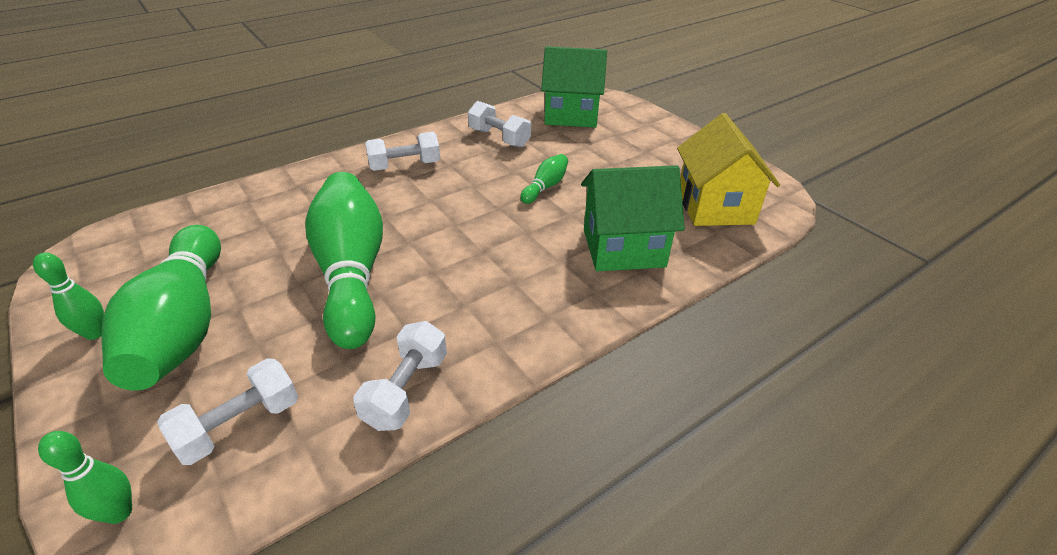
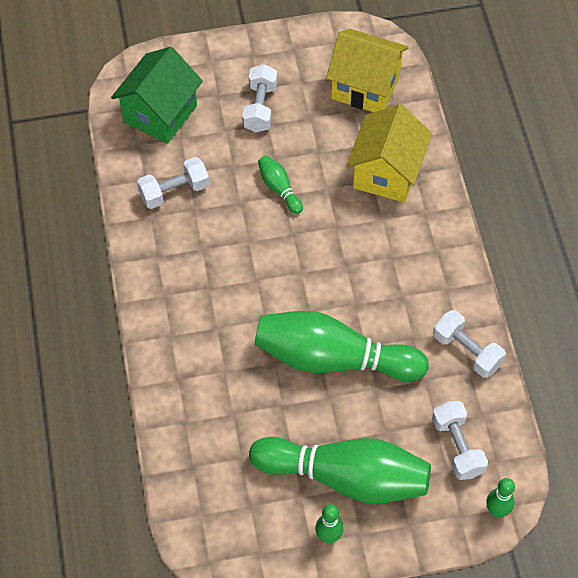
camera: 65 degrees left, 20 degrees up
(405, 166) = (187, 284): white dumbbell -> white dumbbell (260, 107)
(623, 248) = (386, 173): green house -> yellow house

